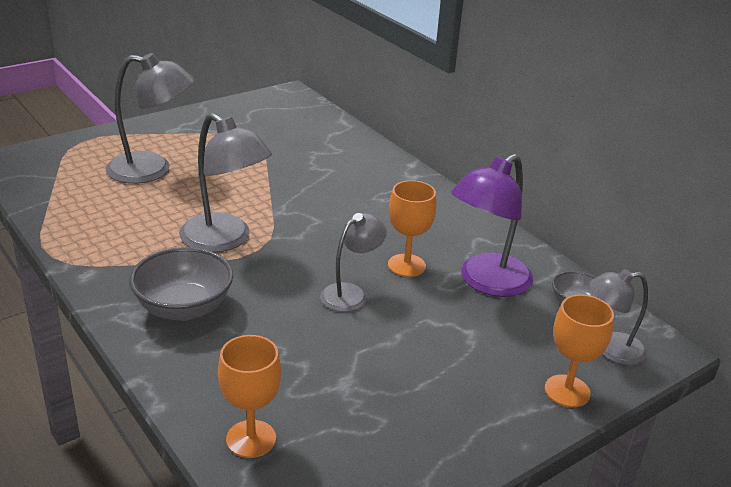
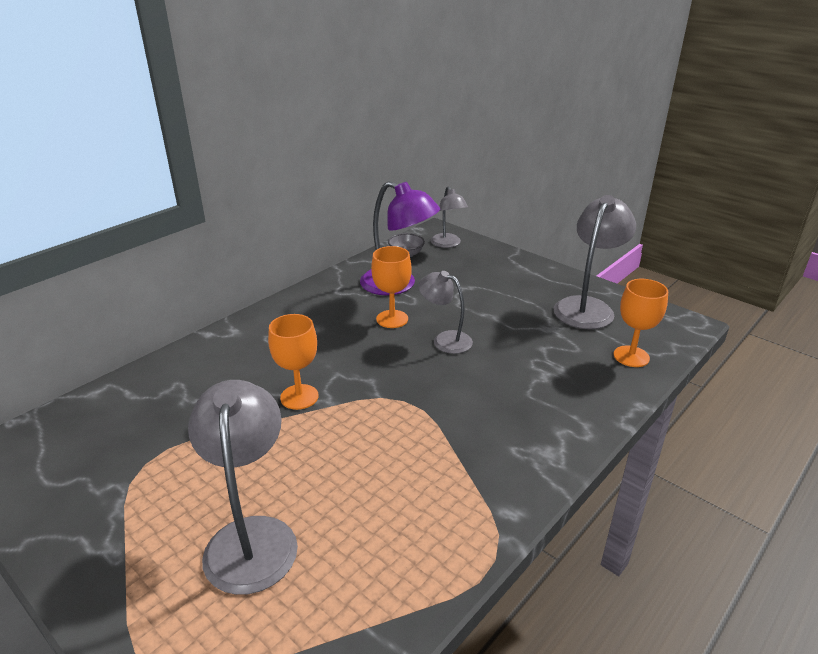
camera: 100 degrees left, 0 degrees up
(184, 308) = (520, 424): grey bowl -> none
(225, 240) = (398, 426): grey lamp -> grey lamp (587, 307)
(567, 391) = (496, 256): orange goblet -> orange goblet (299, 397)

